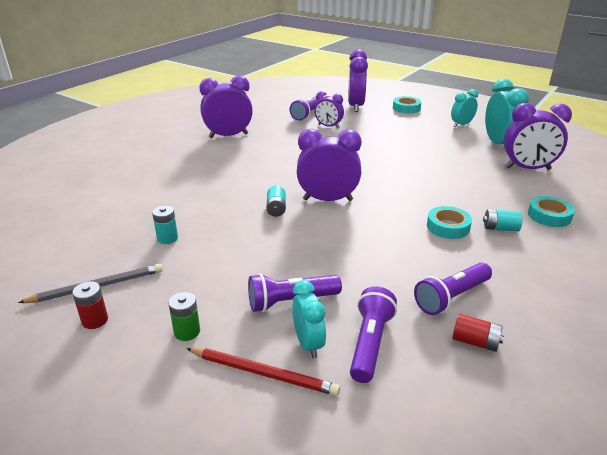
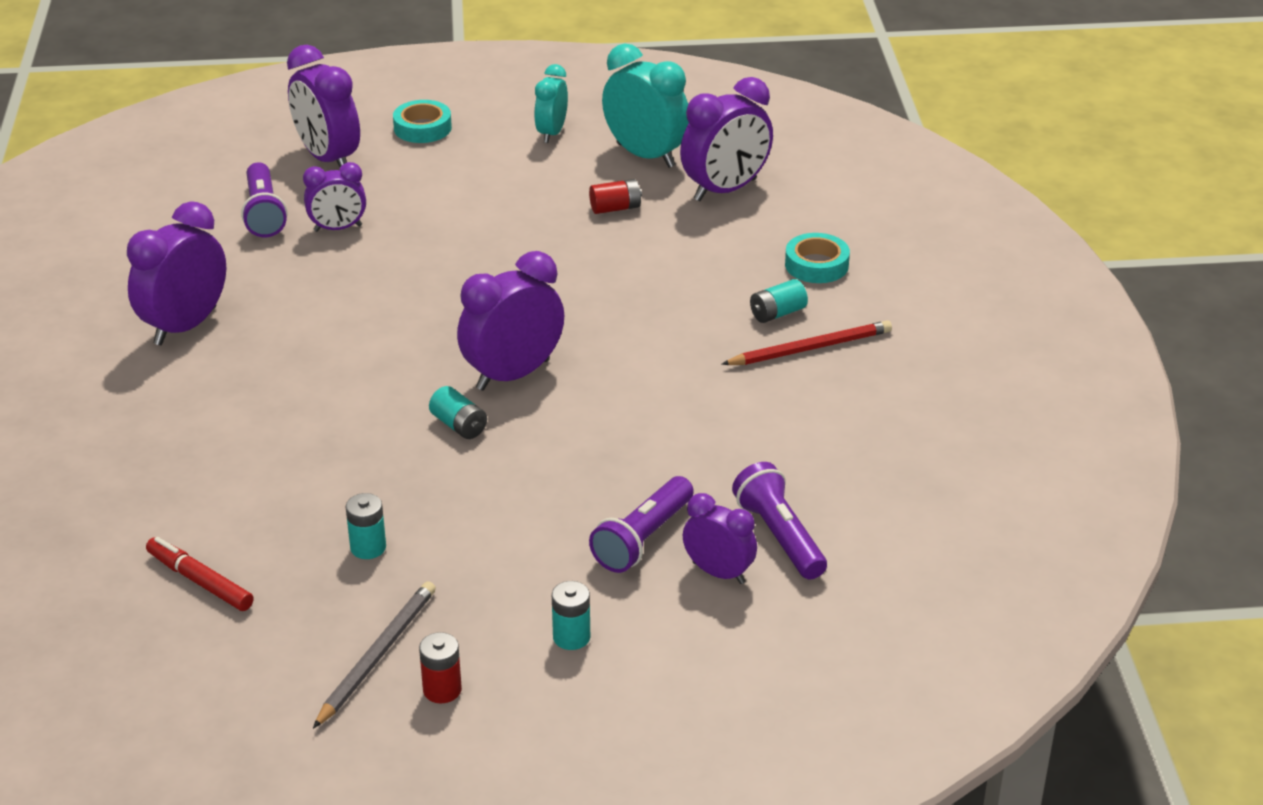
camera: 40 degrees left, 5 degrees up
(91, 219) = (200, 581): none -> red marker
(187, 332) = (571, 637): green battery -> turquoise battery
(263, 373) = (709, 627): red pencil -> red pencil (809, 348)
(308, 344) = (718, 572): turquoise clock -> purple clock
(448, 227) = (714, 342): turquoise tape -> none
(452, 297) = (809, 438): purple flashlight -> none
(475, 342) = (877, 477): red battery -> red battery (615, 208)

